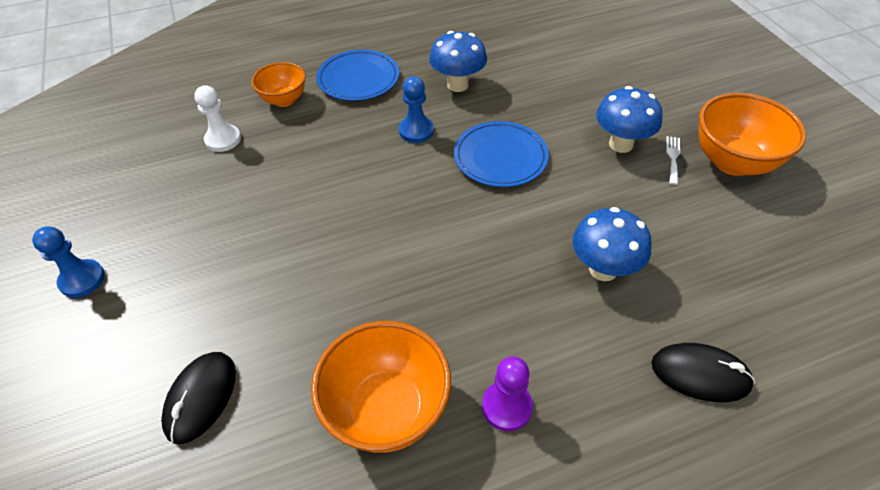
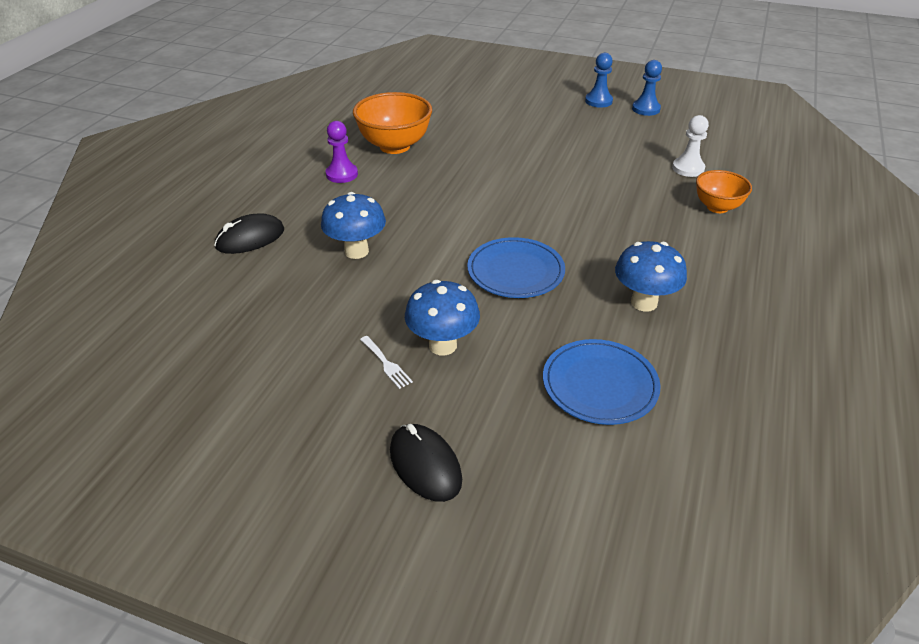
camera: 130 degrees right, 10 degrees down
(201, 398) = (474, 110): black mouse -> black mouse (425, 465)
(358, 78) = (715, 253): blue plate -> blue plate (600, 385)
(416, 131) = (600, 248): blue pawn -> blue pawn (646, 109)
(732, 162) = (329, 397): orange bowl -> none

